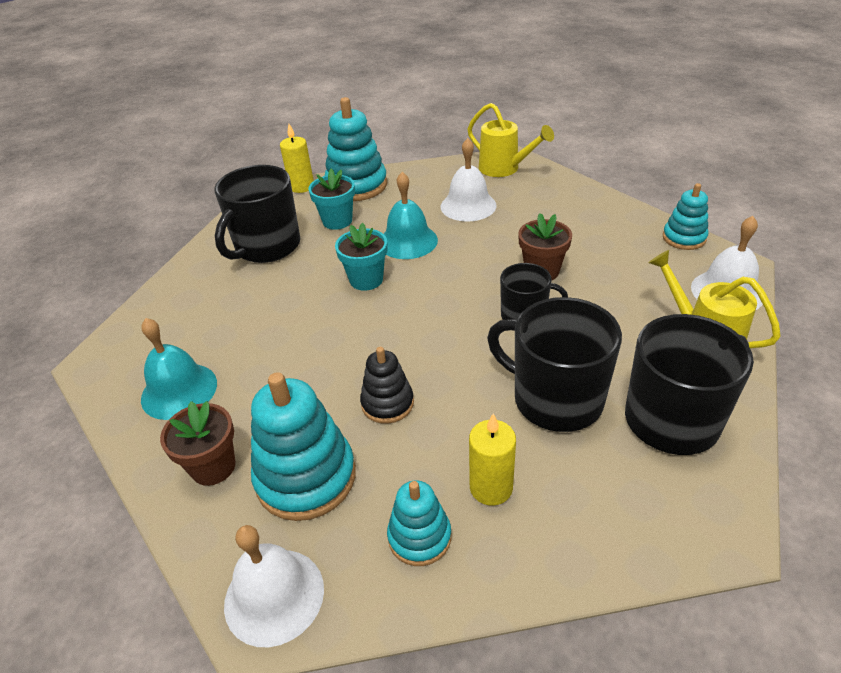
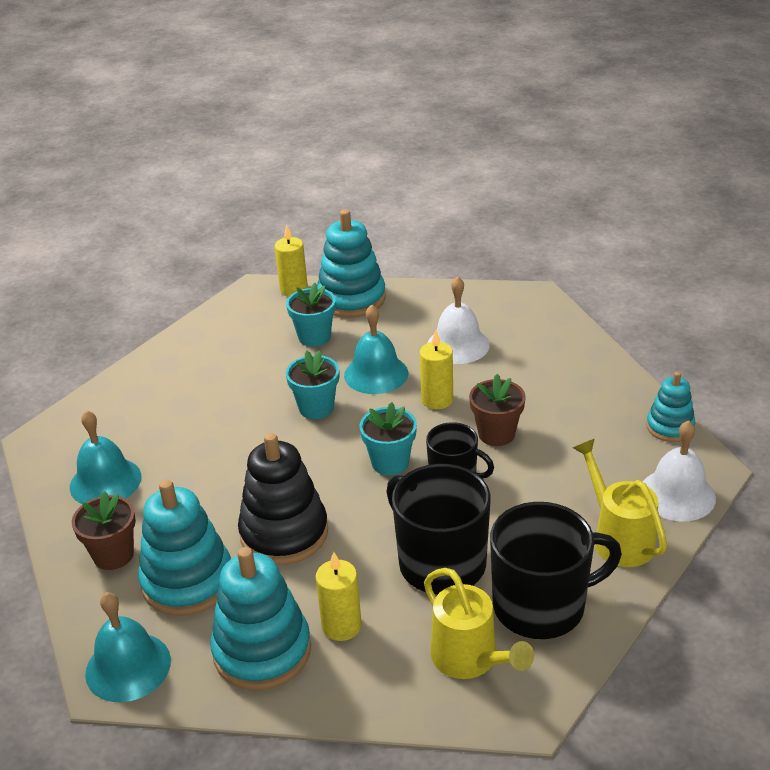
camera: 15 degrees right, 5 degrees down
(267, 246) = (233, 352): black mug -> none
(274, 596) = (128, 666): white bell -> turquoise bell
(387, 403) = (284, 533): black stacking toy -> black stacking toy, size x1.73
(419, 537) = (262, 651): turquoise stacking toy -> turquoise stacking toy, size x1.73
(459, 315) = (390, 463): none -> turquoise flower pot
(473, 252) = (437, 400): none -> yellow candle
(504, 169) = (520, 307): yellow watering can -> yellow watering can (470, 660)

